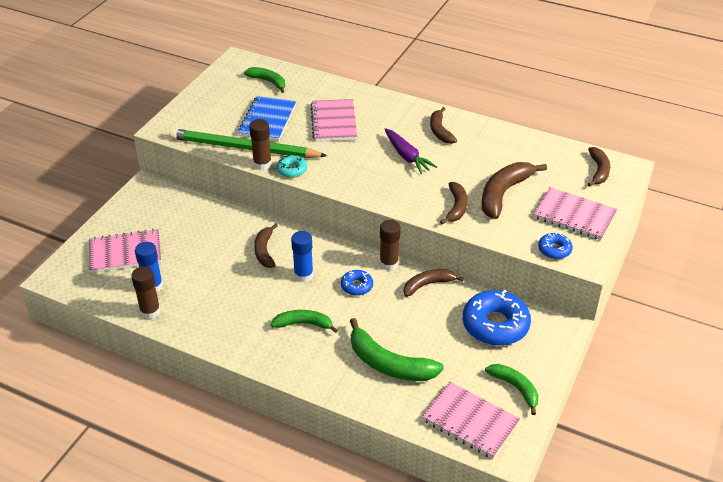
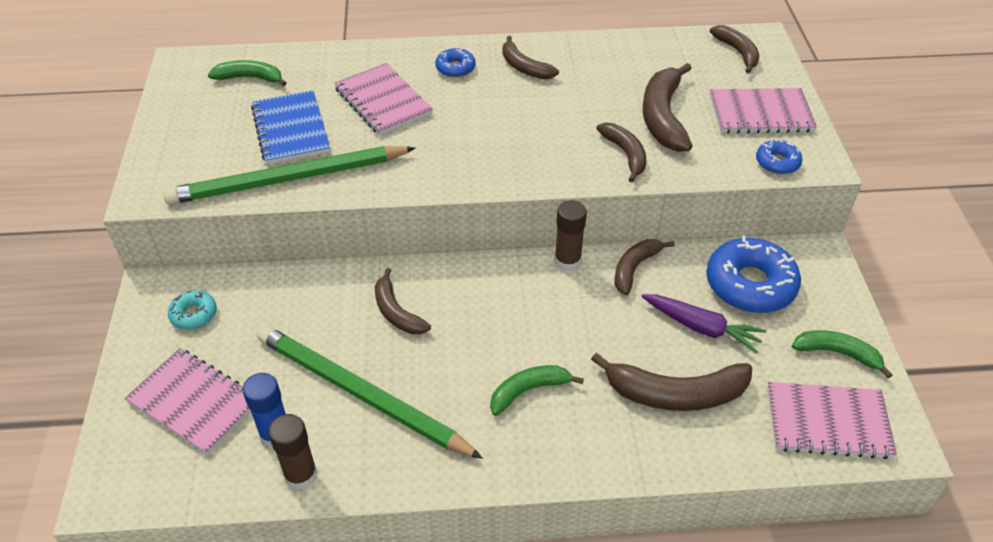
camera: 30 degrees left, 5 degrees up
(125, 253) = (194, 402): pink notebook -> pink notebook turned 75 degrees clockwise
(211, 286) = (362, 394): none -> green pencil
(262, 164) = (333, 192): brown glue stick -> none
(292, 170) = (380, 185): turquoise donut -> turquoise donut (194, 314)
(303, 275) = (474, 323): blue glue stick -> none
(357, 286) = (553, 308): blue donut -> blue donut (455, 68)
(388, 364) = (675, 394): green banana -> brown banana
(407, 156) = (512, 113): purple carrot -> purple carrot (701, 327)

